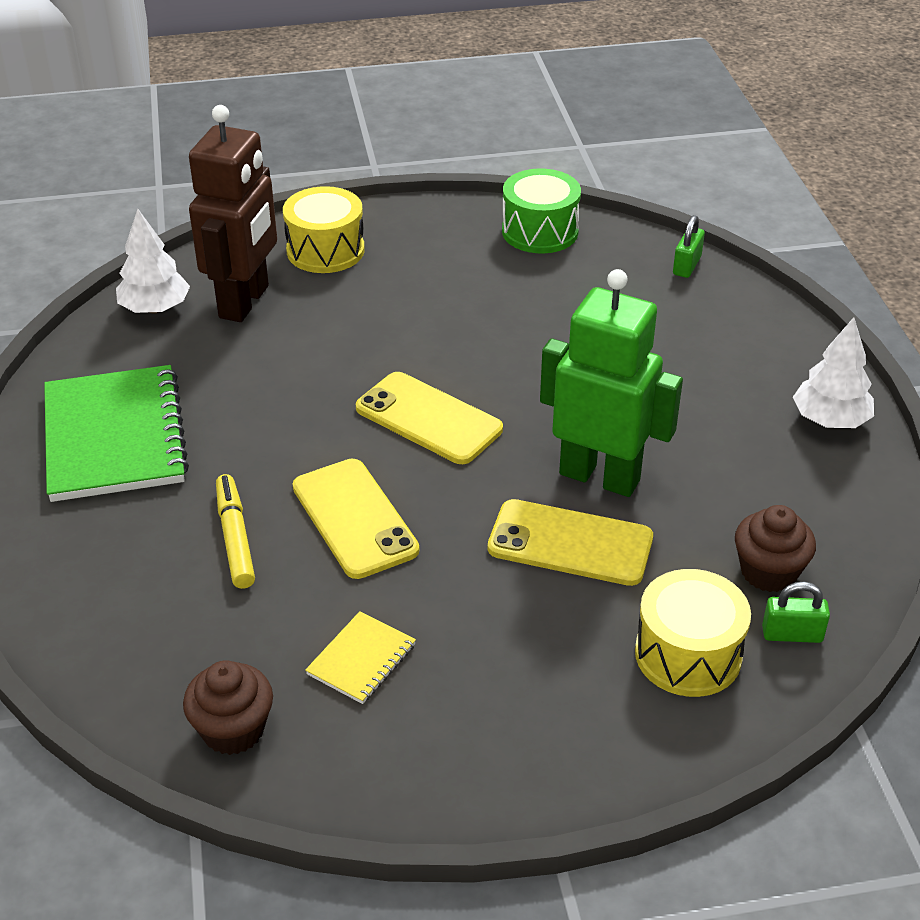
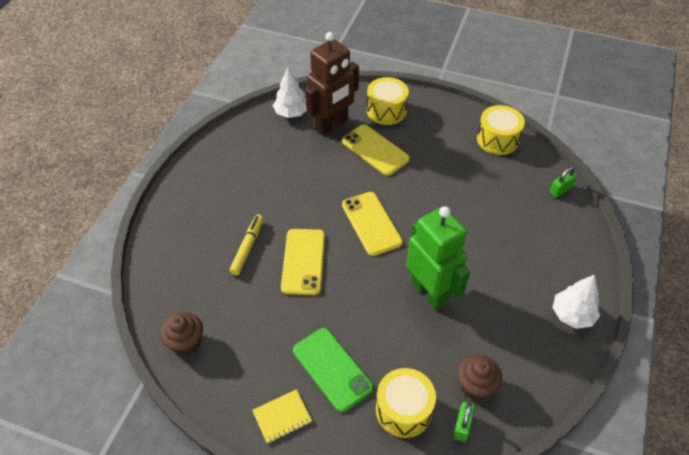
camera: 30 degrees right, 10 degrees up
(115, 437) = (233, 173): green notebook -> none
(361, 660) = (258, 335): yellow notebook -> yellow notebook (282, 417)
(529, 651) = (332, 369): none -> green phone
(540, 231) = (497, 139): green drum -> yellow drum
(570, 543) = (390, 322): yellow phone -> yellow phone (375, 150)
(792, 634) = (462, 426): green padlock -> green padlock turned 75 degrees clockwise

